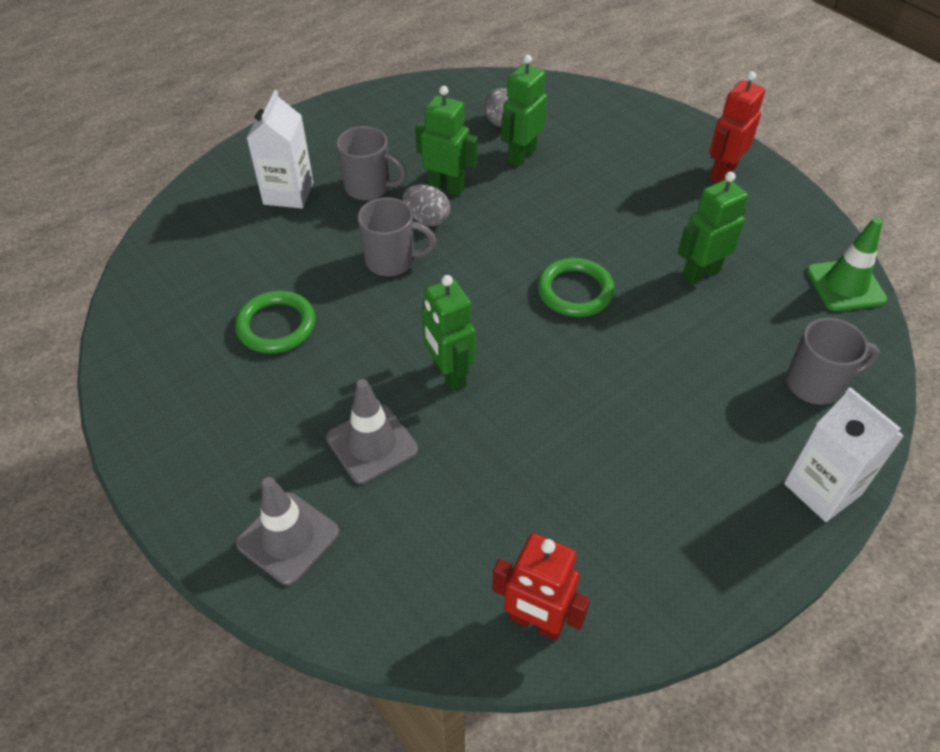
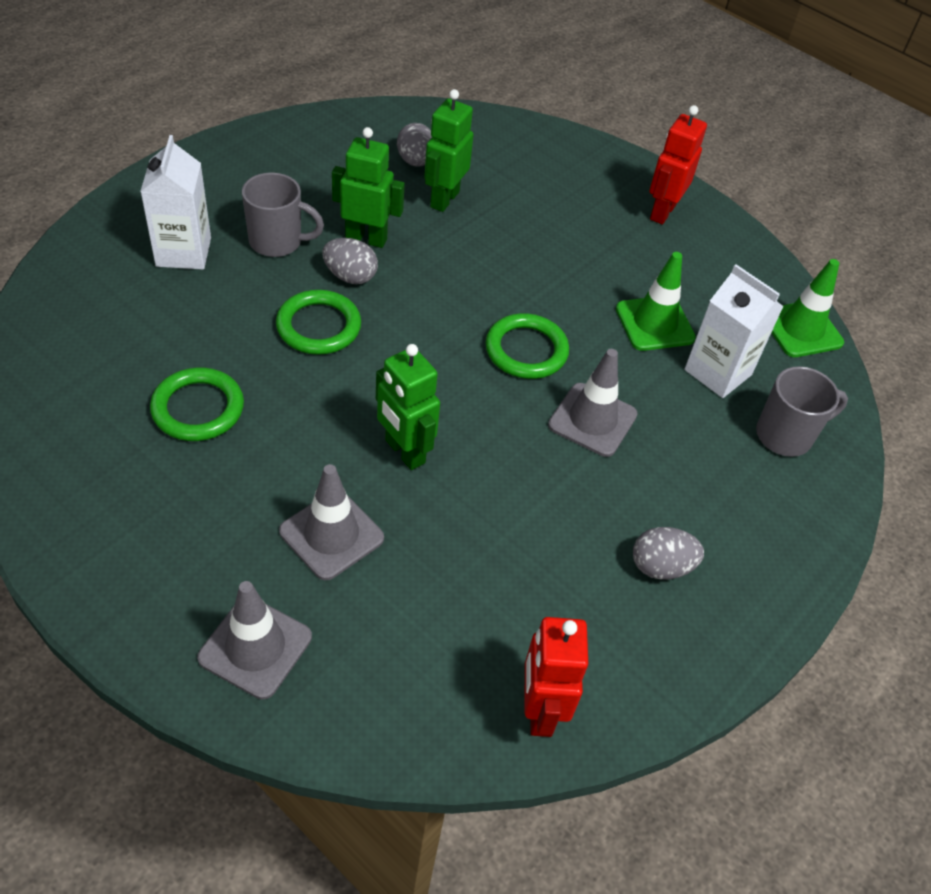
camera: 15 degrees left, 0 degrees up
(392, 261) = (318, 326): grey mug -> green ring
(536, 622) = (539, 710): red robot -> red robot turned 75 degrees clockwise
(627, 357) = (592, 420): none -> grey traffic cone
(673, 498) = (661, 567): none -> grey egg
(700, 273) = (654, 323): green robot -> green traffic cone
(822, 489) = (805, 544): white carton -> white carton (718, 372)

